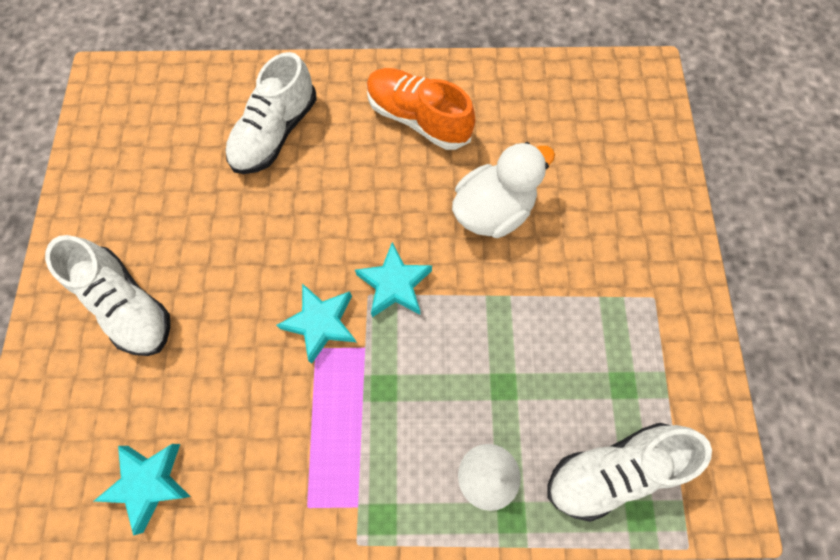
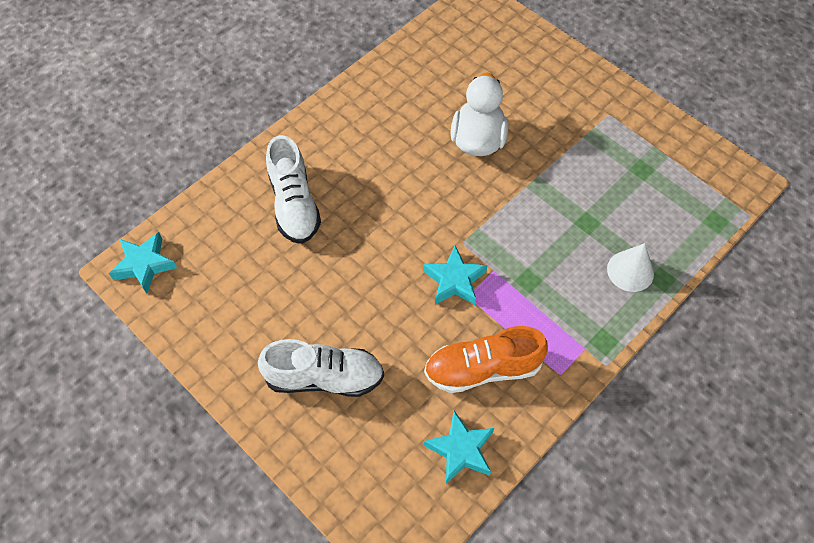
camera: 45 degrees left, 10 degrees down
(394, 284) = (470, 224): turquoise star -> turquoise star (144, 265)
(418, 119) = (375, 125): orange shoe -> orange shoe (482, 369)
(612, 469) = (681, 213): white shoe -> none

